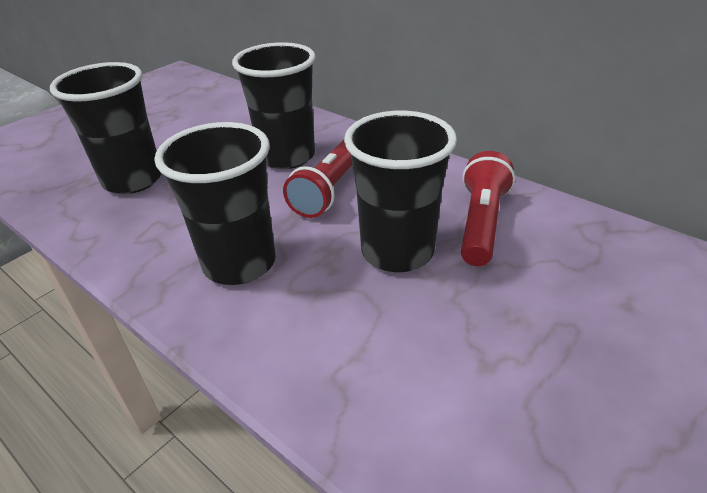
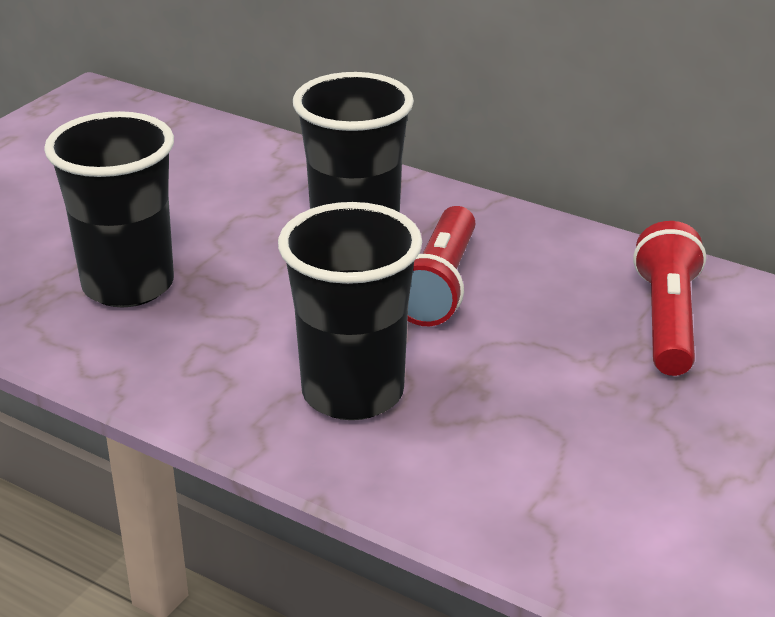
camera: 10 degrees left, 5 degrees down
(397, 252) = (564, 364): black cup -> none

